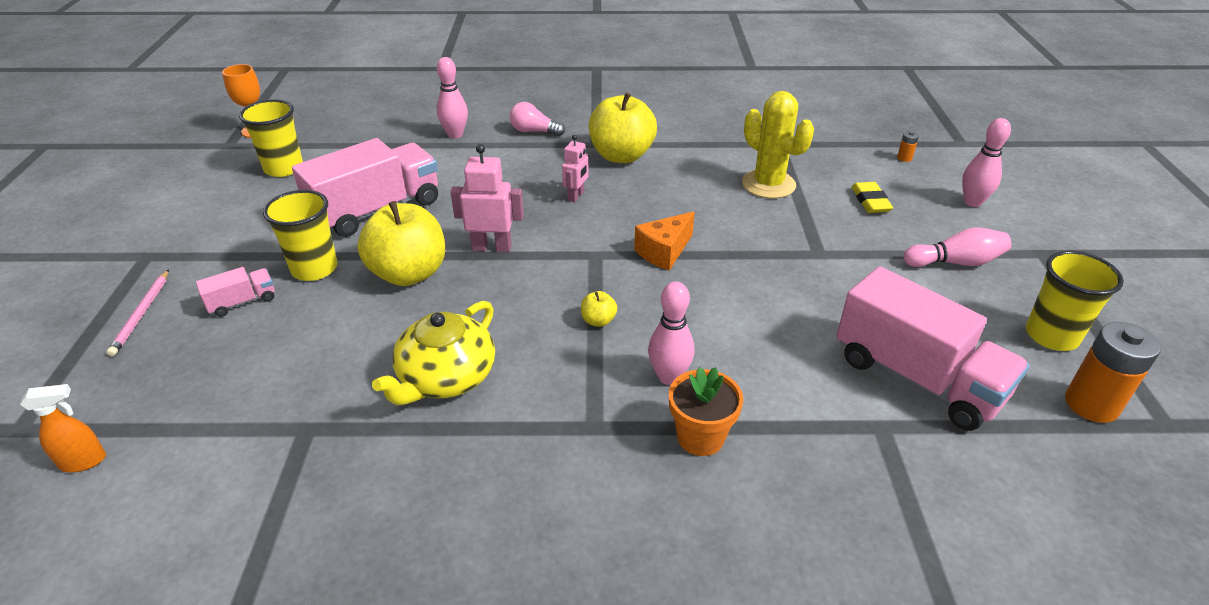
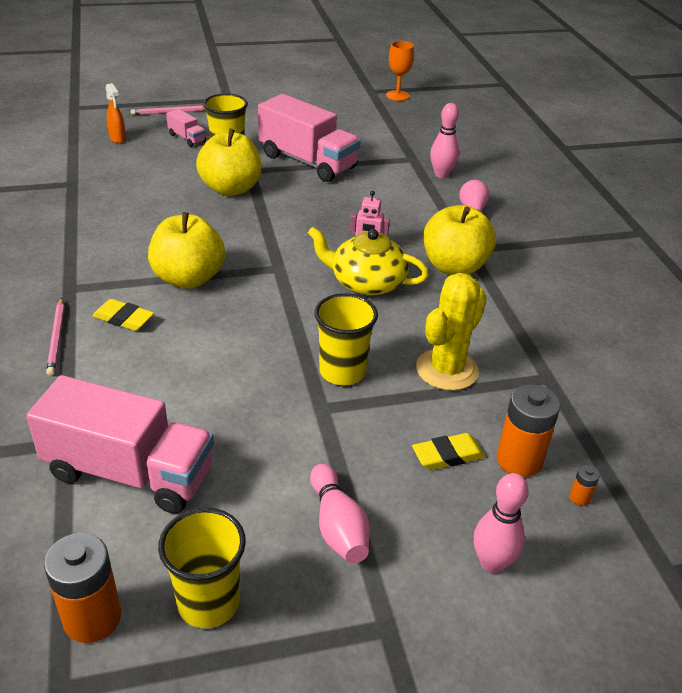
camera: 75 degrees right, 0 degrees up
(84, 461) = (50, 129): orange spray bottle -> orange spray bottle (118, 139)
(284, 168) = (349, 117): yellow cup -> yellow cup (342, 372)
(446, 377) = (119, 222): yellow teapot -> yellow teapot (366, 282)
(492, 247) = (274, 217): pink robot -> none
(598, 321) = (188, 278): yellow apple -> yellow apple, size x2.45
(664, 252) = (294, 305): orange cheese -> none
(669, 377) = (123, 319): pink bowling pin -> yellow eraser
(700, 437) = (57, 338): orange flower pot -> pink pencil
(871, 173) = (519, 460): none -> orange battery
(917, 377) = (130, 472): pink truck -> pink truck turned 105 degrees counterclockwise

